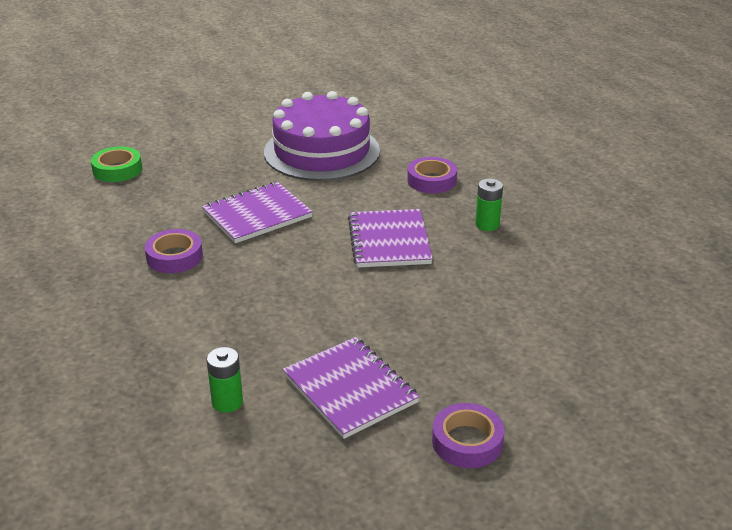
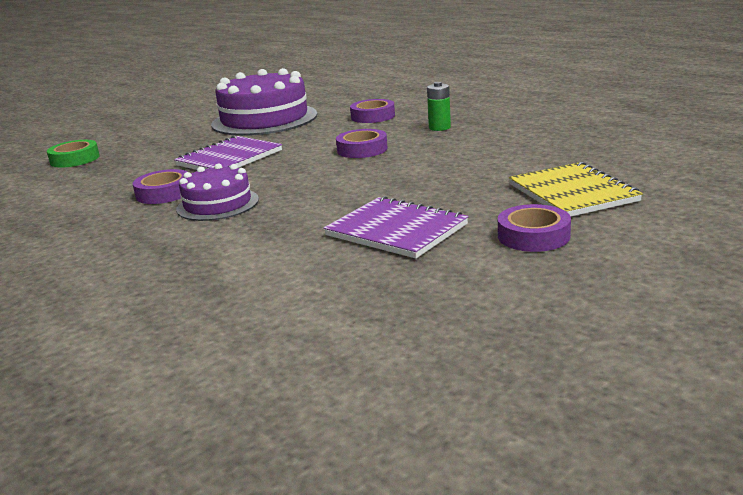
camera: 15 degrees left, 10 degrees down
(213, 292) = (217, 204): none -> purple cake
(227, 402) = (280, 263): green battery -> none
(389, 241) = (362, 149): purple notebook -> purple tape
(547, 386) = (572, 193): none -> yellow notebook

